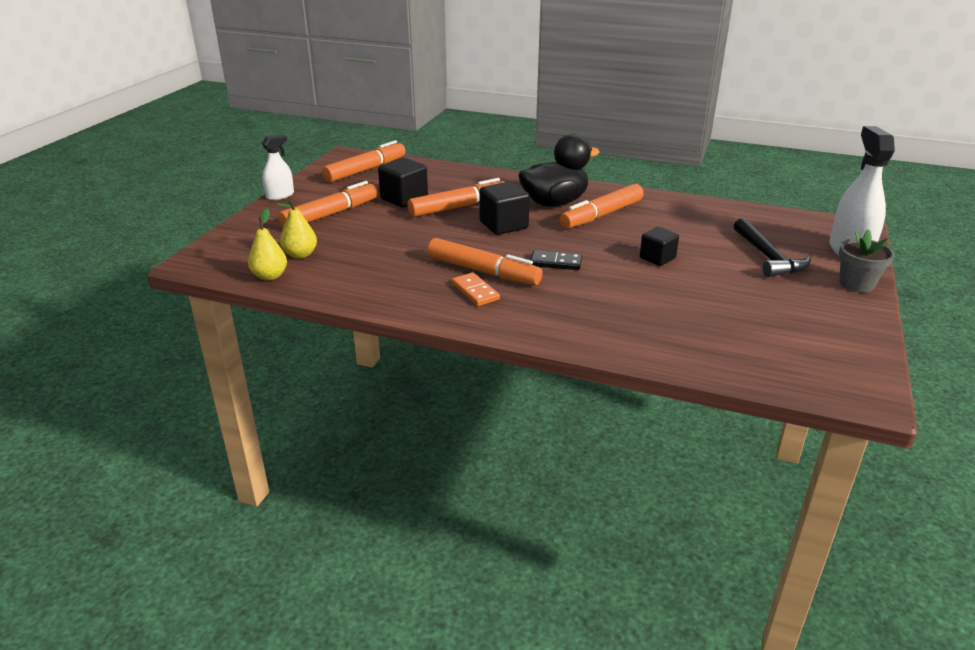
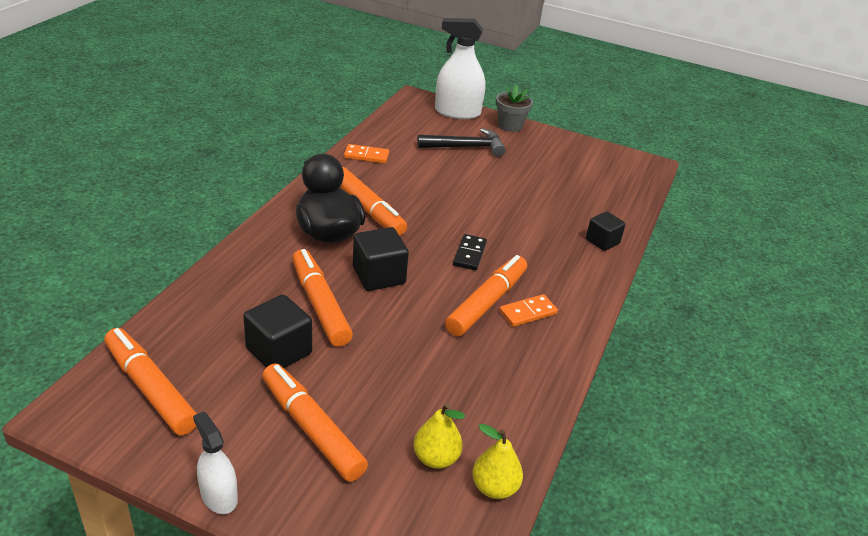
camera: 90 degrees left, 5 degrees up
(657, 258) = (464, 197): black cube -> black cube (602, 241)
(696, 209) = (366, 156): none -> orange domino

